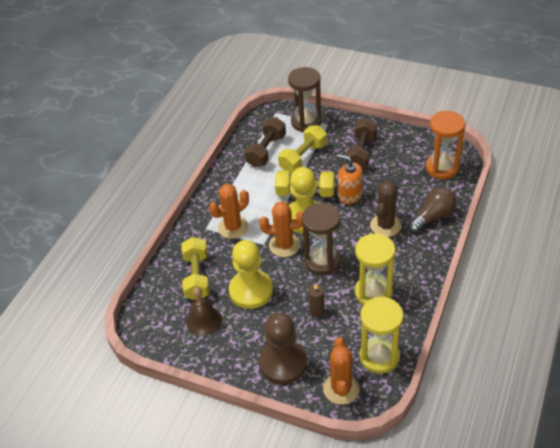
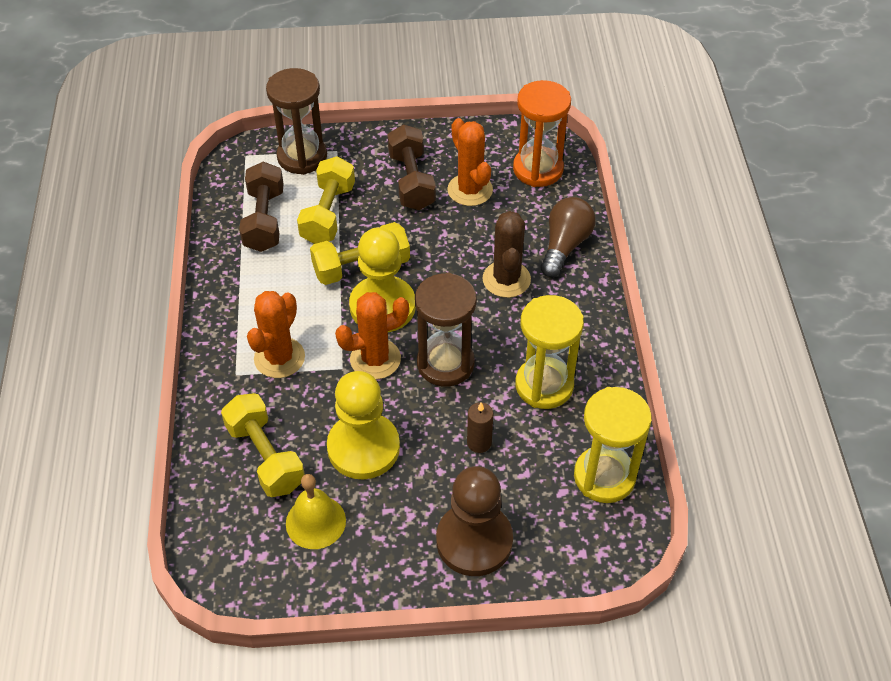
camera: 30 degrees left, 5 degrees up
(204, 320) = (315, 522): brown bell -> yellow bell
(341, 389) = (578, 545): orange cactus -> orange cactus (470, 190)
(350, 195) = (430, 249): orange soap dispenser -> none

